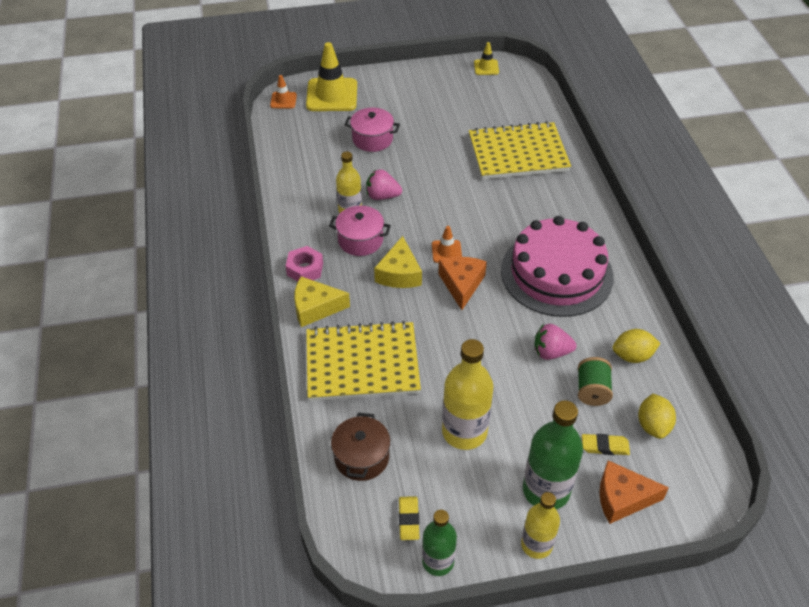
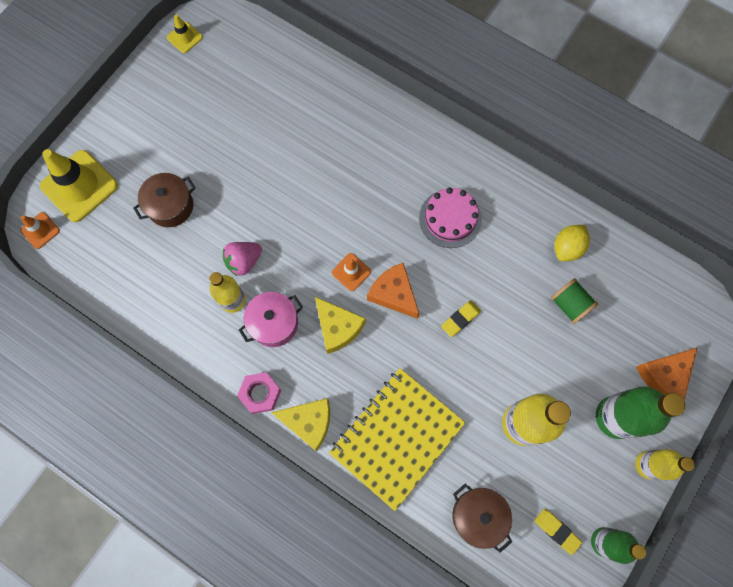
camera: 45 degrees left, 25 degrees up
(315, 308) = (308, 422): yellow cheese -> yellow cheese turned 120 degrees counterclockwise
(372, 139) = (170, 206): pink pot -> brown pot
(518, 153) = (307, 118): yellow notebook -> none
(551, 352) = (513, 297): pink strawberry -> none
(556, 273) = (450, 218): pink cake -> pink cake, size x0.56
(605, 446) = (618, 344): yellow eraser -> yellow eraser (460, 319)
(653, 425) = (631, 296): yellow lemon -> none

